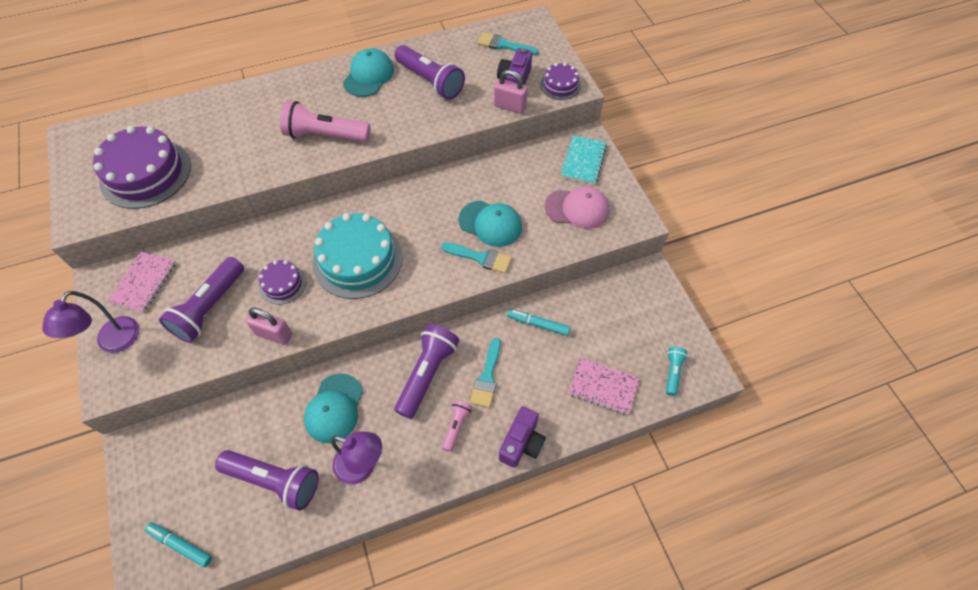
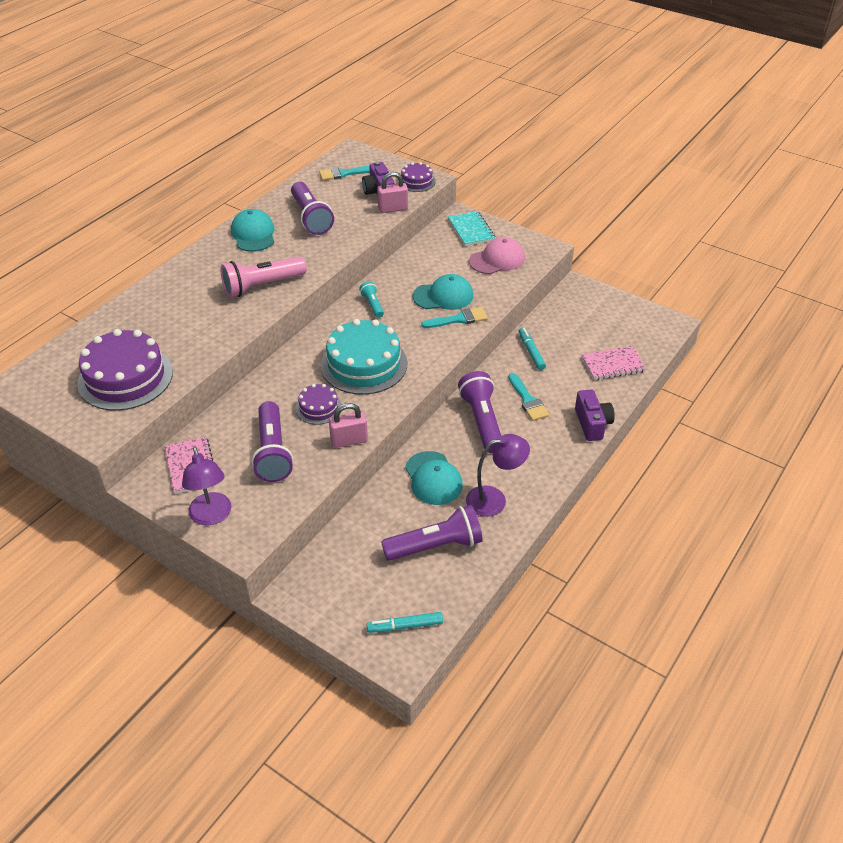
camera: 35 degrees left, 15 degrees down
(430, 81) = (311, 218): purple flashlight -> purple flashlight turned 60 degrees clockwise
(456, 426) = (536, 439): pink flashlight -> none
(538, 324) = (531, 352): turquoise marker -> turquoise marker turned 90 degrees clockwise
(672, 372) = (649, 333): turquoise flashlight -> turquoise flashlight (372, 305)

